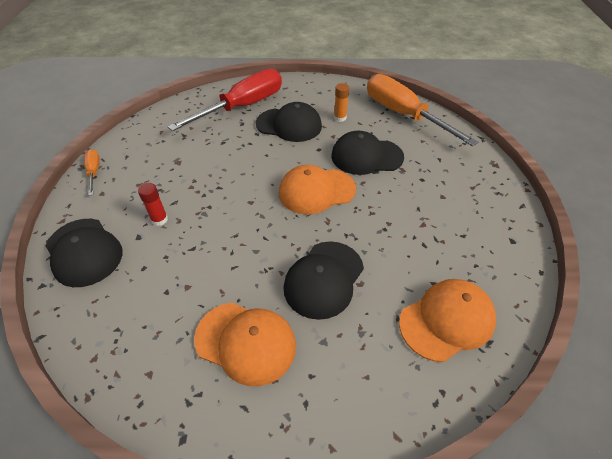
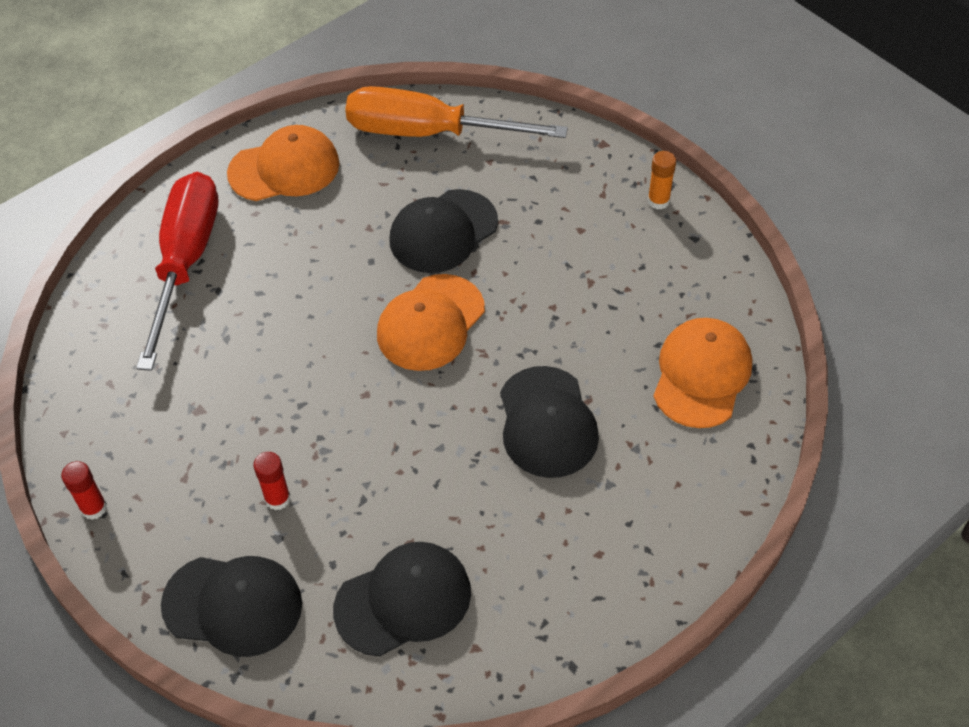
camera: 40 degrees left, 5 degrees up
(94, 172) = (94, 508): orange screwdriver -> red glue stick
(246, 342) = (536, 544): orange cap -> orange cap (284, 168)
(289, 125) = (290, 249): black cap -> black cap (403, 600)
(340, 118) = (349, 192): orange glue stick -> orange glue stick (658, 201)

